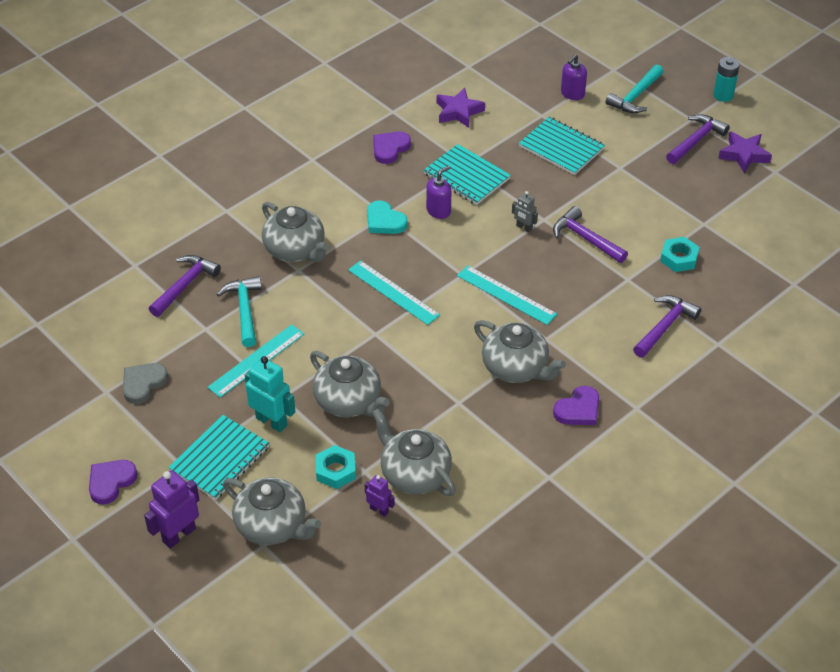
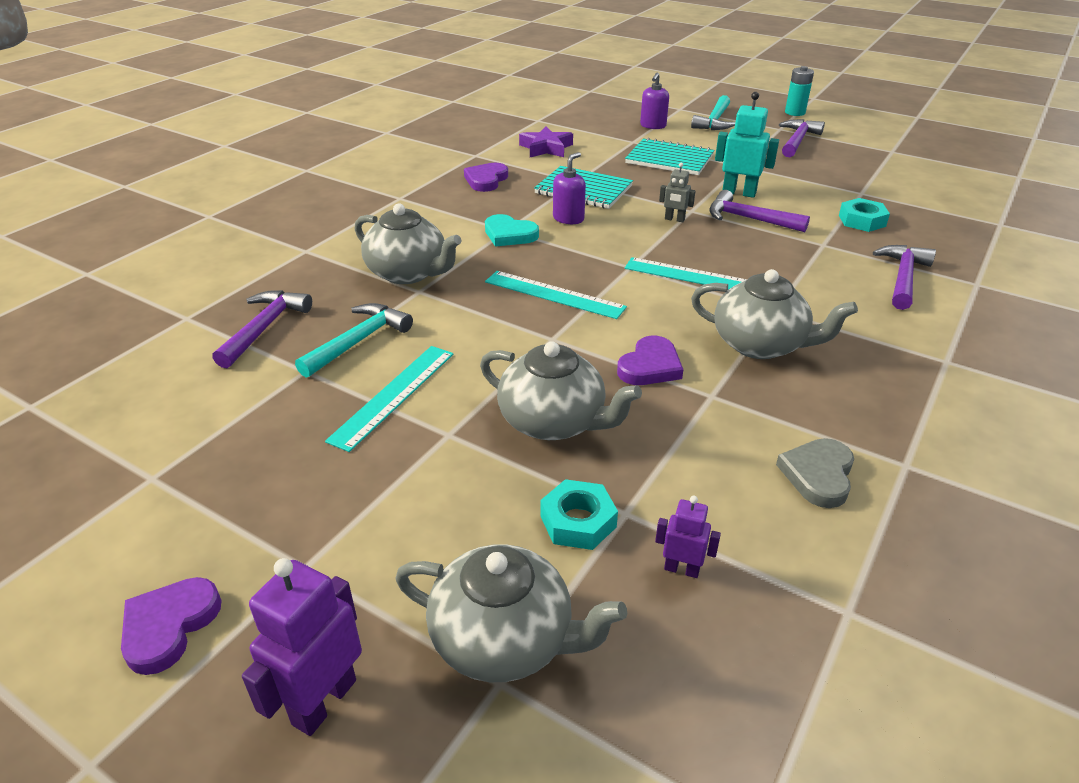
camera: 15 degrees left, 10 degrees down
(143, 384) = (216, 456): grey heart -> grey heart (818, 475)
(220, 459) = (372, 542): turquoise notebook -> none
(245, 310) = (358, 341): turquoise hammer -> turquoise hammer turned 60 degrees clockwise
(272, 421) = (444, 470): turquoise robot -> turquoise robot (739, 193)
(414, 474) = (706, 501): grey teapot -> none
(578, 409) = (876, 375): purple heart -> purple heart (650, 366)
(744, 155) = (851, 144): purple star -> none

